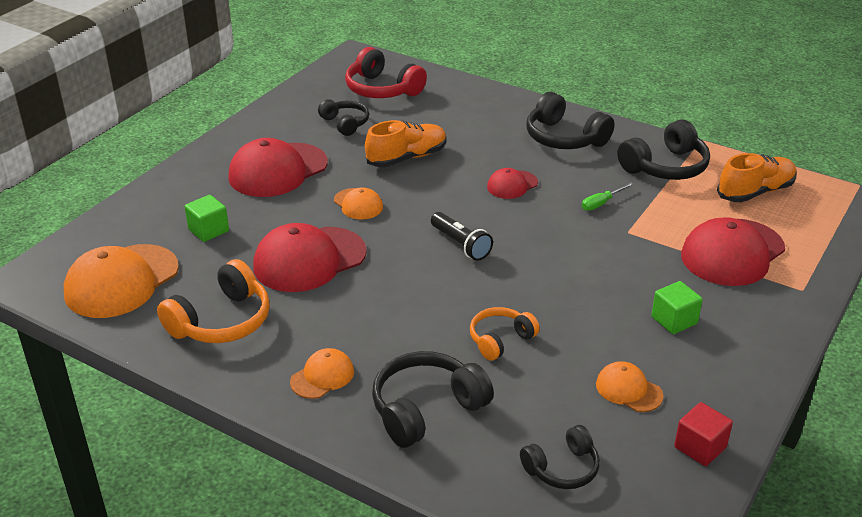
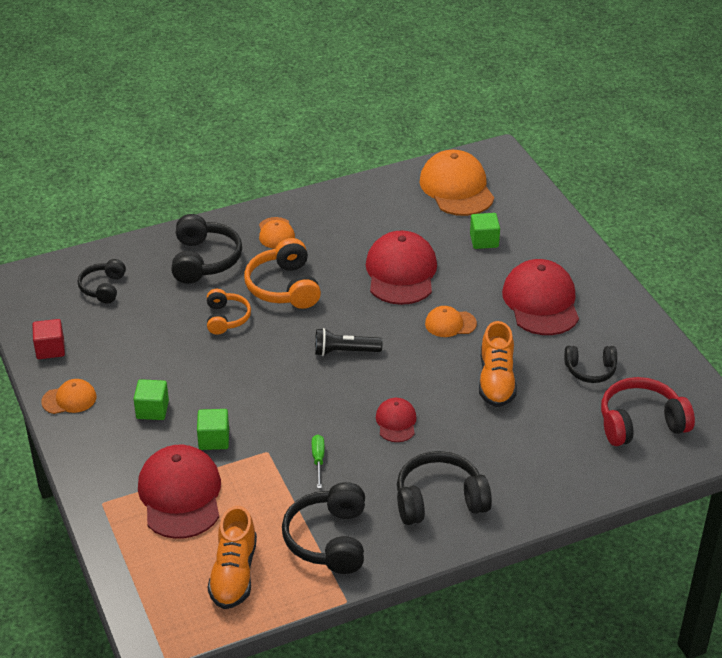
camera: 125 degrees right, 5 degrees up
(222, 321) = (371, 214): orange headphones -> orange headphones (284, 287)
(628, 390) = (123, 348): orange cap -> orange cap (69, 399)
(655, 266) = (214, 439): none -> green cube

